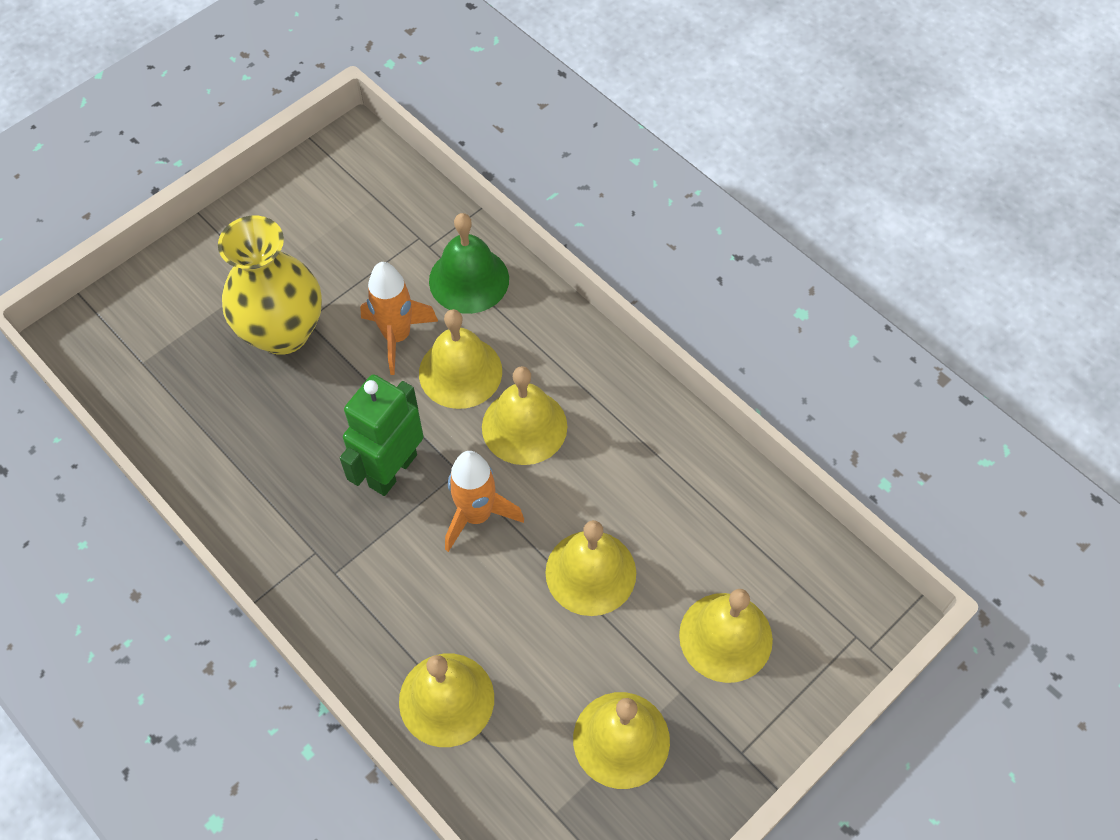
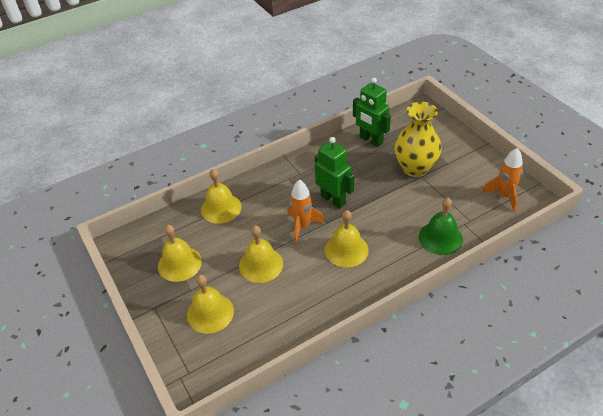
camera: 105 degrees right, 15 degrees down
(194, 423) = (371, 140): none -> green robot
(397, 336) = (407, 207): orange rocket -> orange rocket (504, 196)
(460, 372) = (383, 228): yellow bell -> none

